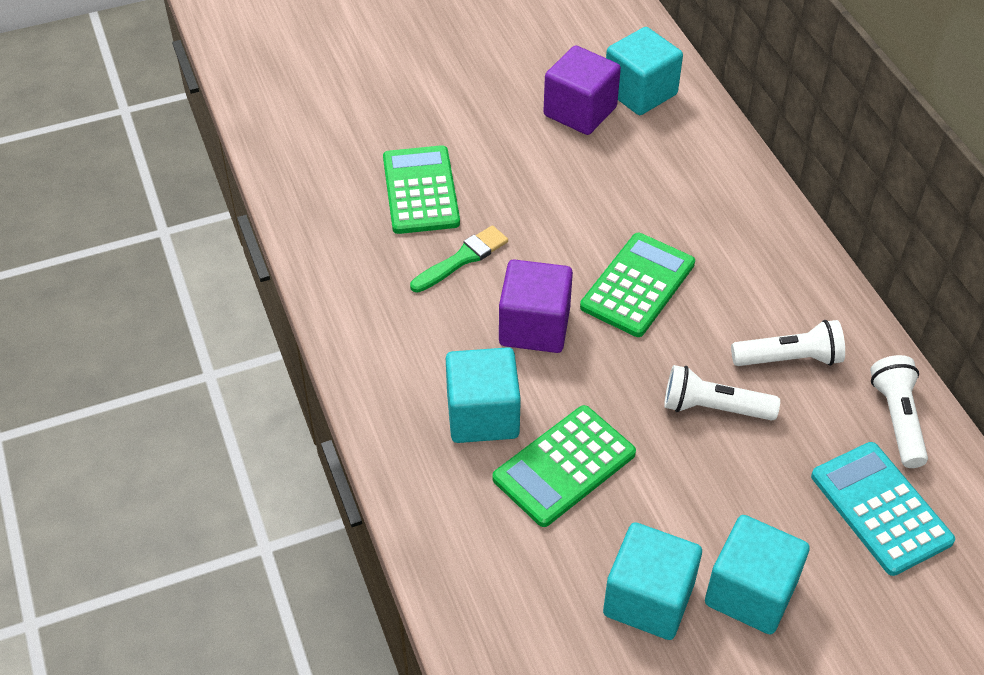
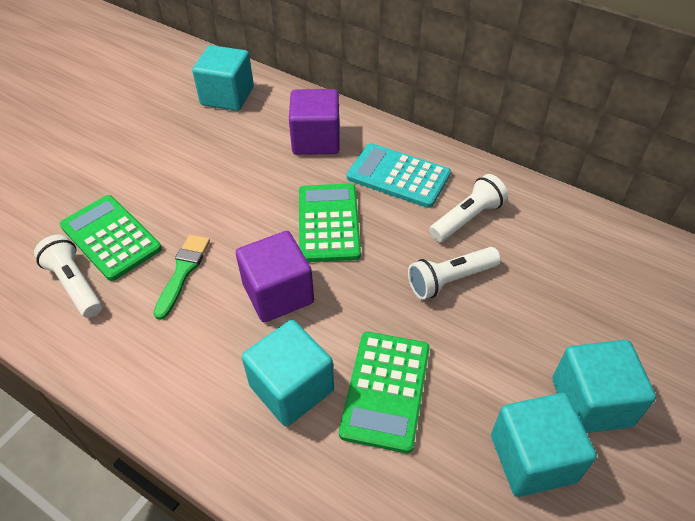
camera: 35 degrees left, 0 degrees up
(580, 111) = (194, 126): purple cube -> purple cube (316, 140)
(880, 508) = (608, 286): turquoise calculator -> turquoise calculator (398, 176)
(897, 419) = (563, 221): white flashlight -> white flashlight (75, 285)

